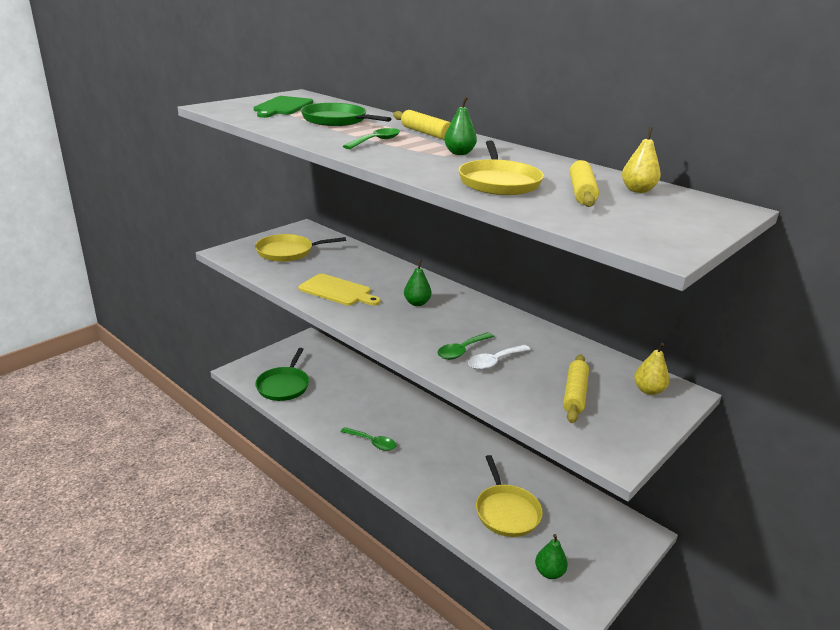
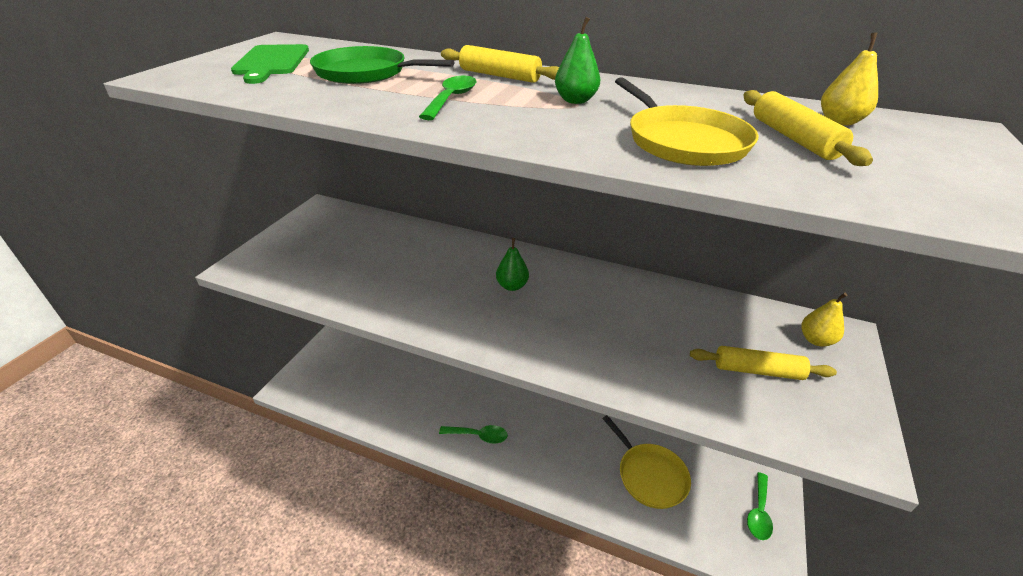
camera: 20 degrees left, 10 degrees up
(284, 385) = (348, 391): green pan -> none
(288, 252) = (319, 248): yellow pan -> none
(337, 291) = (411, 292): yellow cutting board -> none
(462, 351) = (604, 343): green spoon -> green spoon (758, 512)
(494, 361) = (648, 349): white spoon -> none
(549, 572) = (726, 537): green pear -> none
(574, 394) = (757, 370): yellow rolling pin -> yellow rolling pin turned 75 degrees counterclockwise

